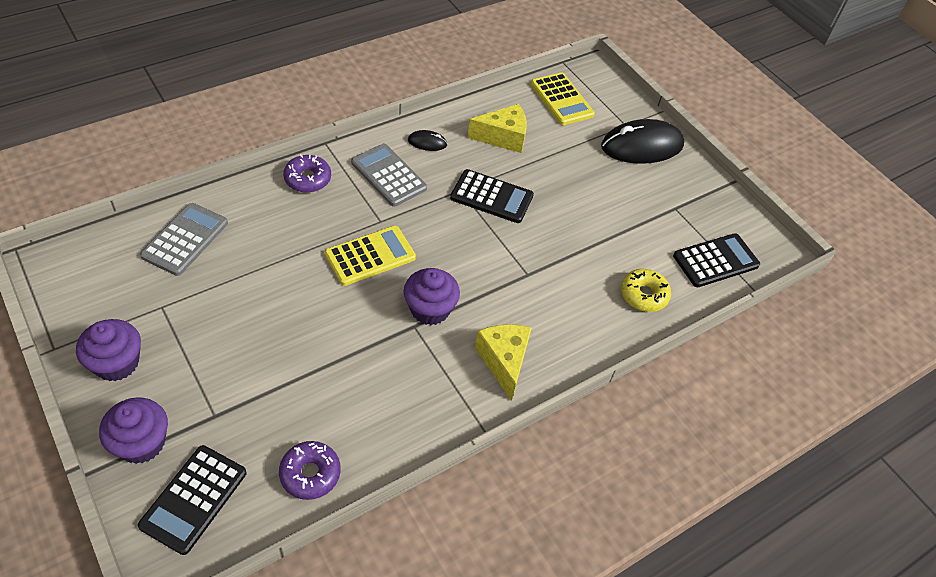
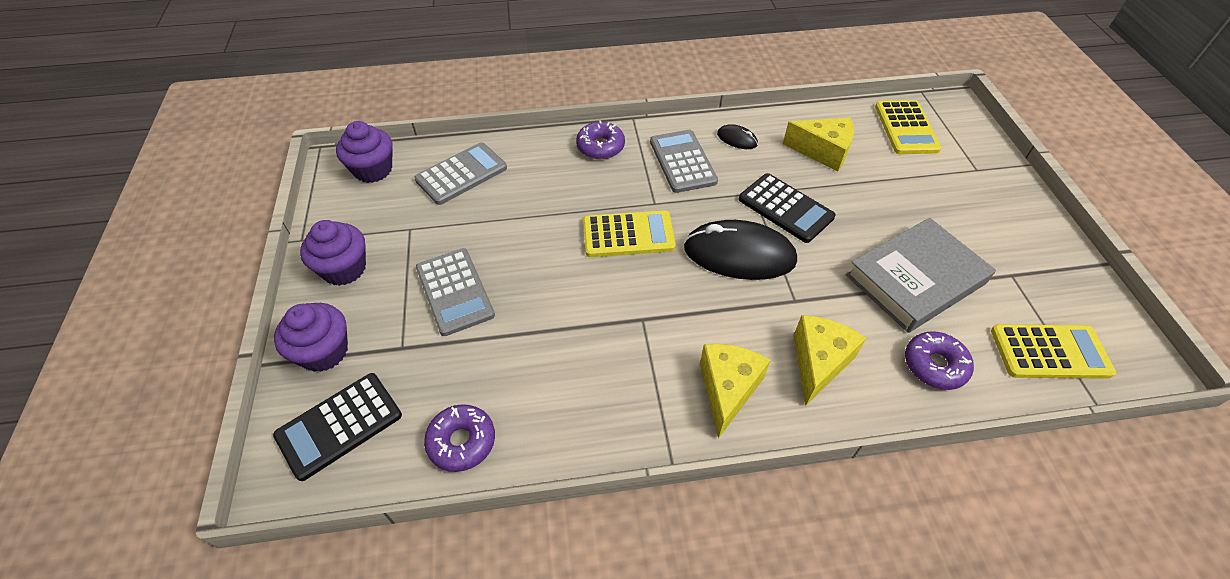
camera: 30 degrees right, 0 degrees up
(237, 352) = (454, 292): none -> grey calculator
(430, 309) = (667, 306): purple cupcake -> purple cupcake (373, 170)
(563, 319) = (819, 363): none -> yellow cheese
(610, 231) = (915, 279): none -> grey book
(642, 146) = (990, 196): black mouse -> black mouse (739, 254)
(643, 295) = (934, 365): yellow donut -> purple donut
(716, 261) = (1050, 352): black calculator -> yellow calculator

